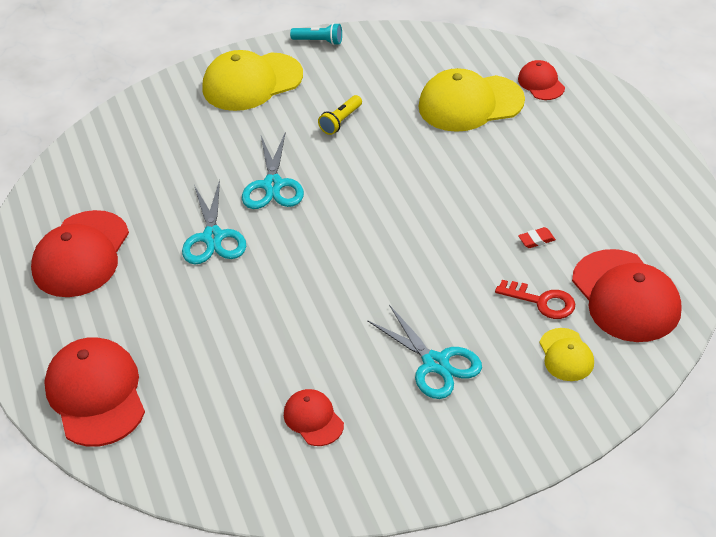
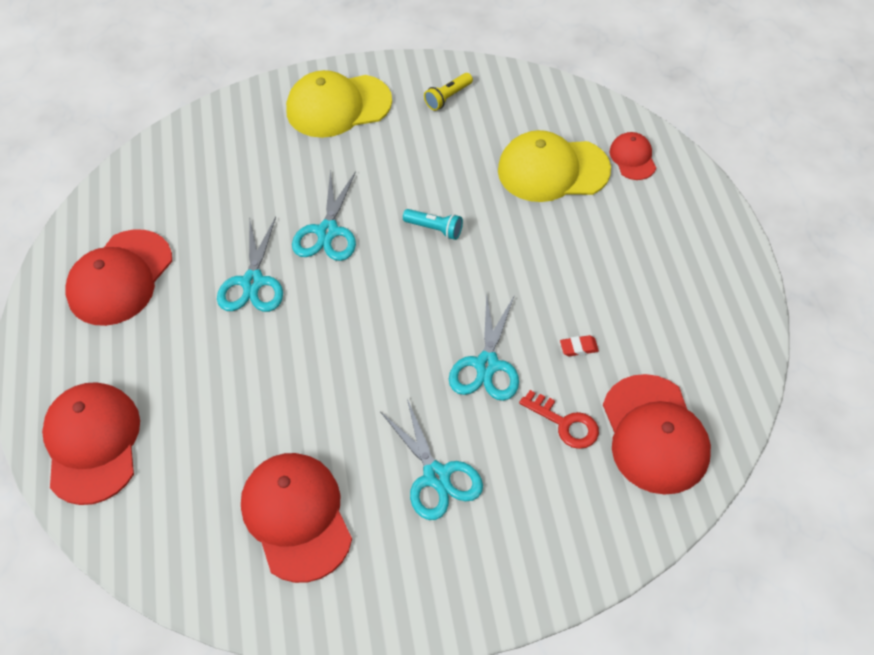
camera: 10 degrees right, 10 degrees up
(313, 419) = (296, 517): red cap -> red cap, size x1.92
(319, 41) = (418, 69): turquoise flashlight -> turquoise flashlight (435, 229)
(341, 121) = (415, 168): yellow flashlight -> yellow flashlight (448, 97)
(456, 267) = (487, 365): none -> turquoise scissors
(566, 355) = (573, 493): yellow cap -> none

